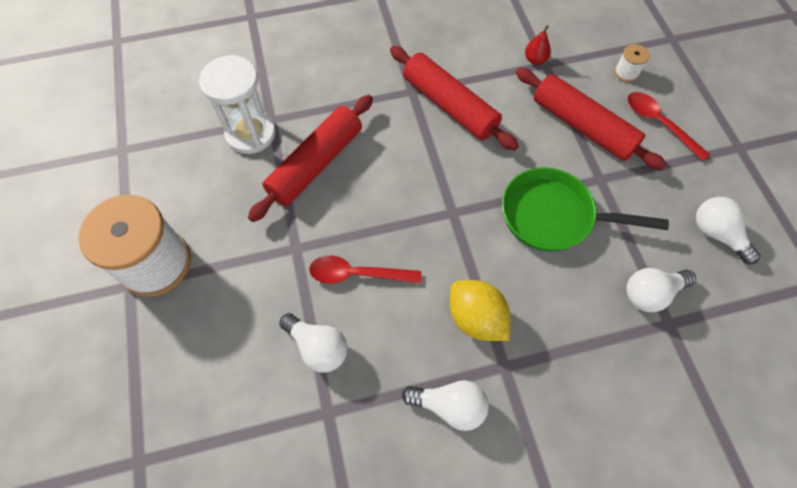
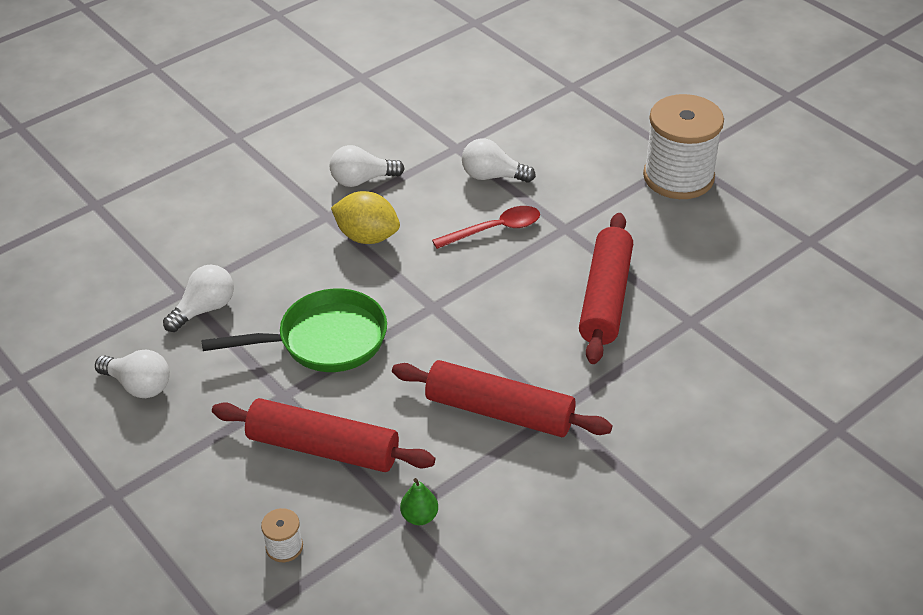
camera: 155 degrees right, 20 degrees down
(251, 133) = (699, 300): white hourglass -> none
(535, 60) = (419, 516): red pear -> green pear
(659, 123) = (224, 489): red spoon -> none

